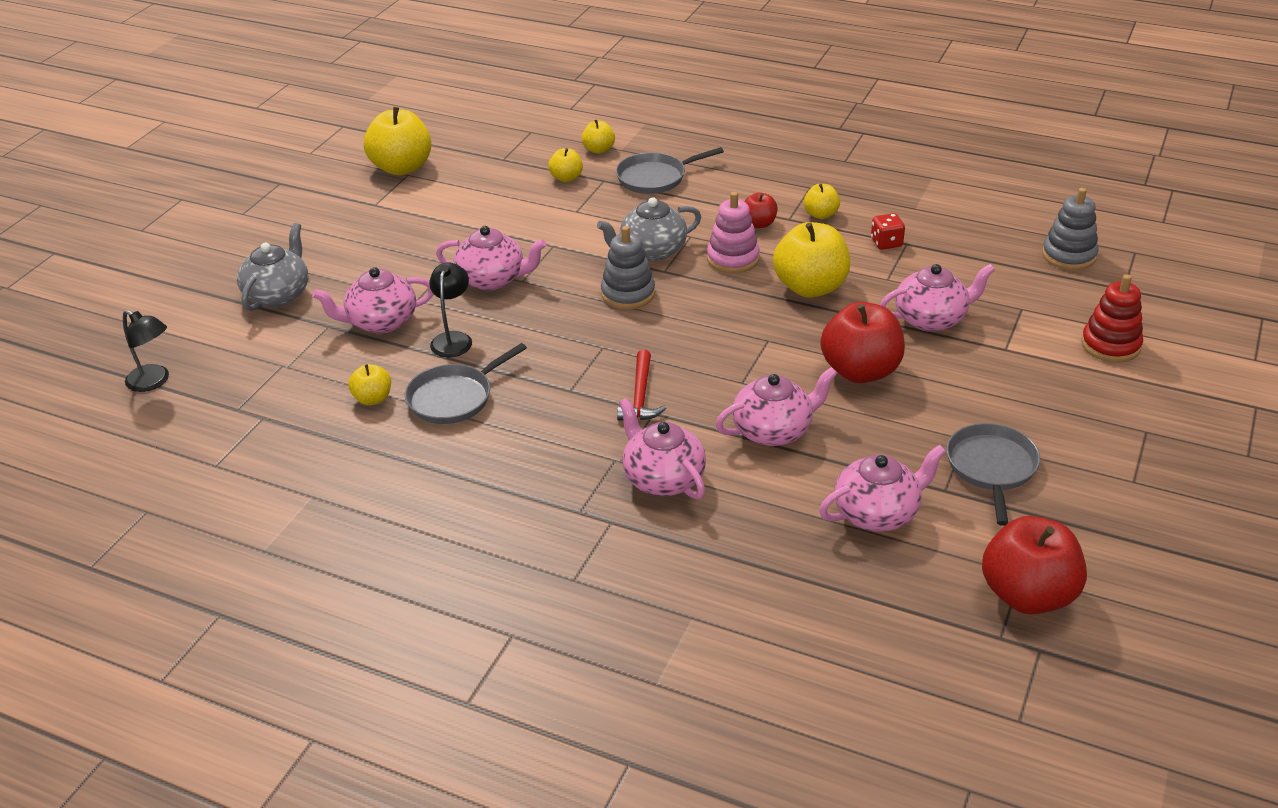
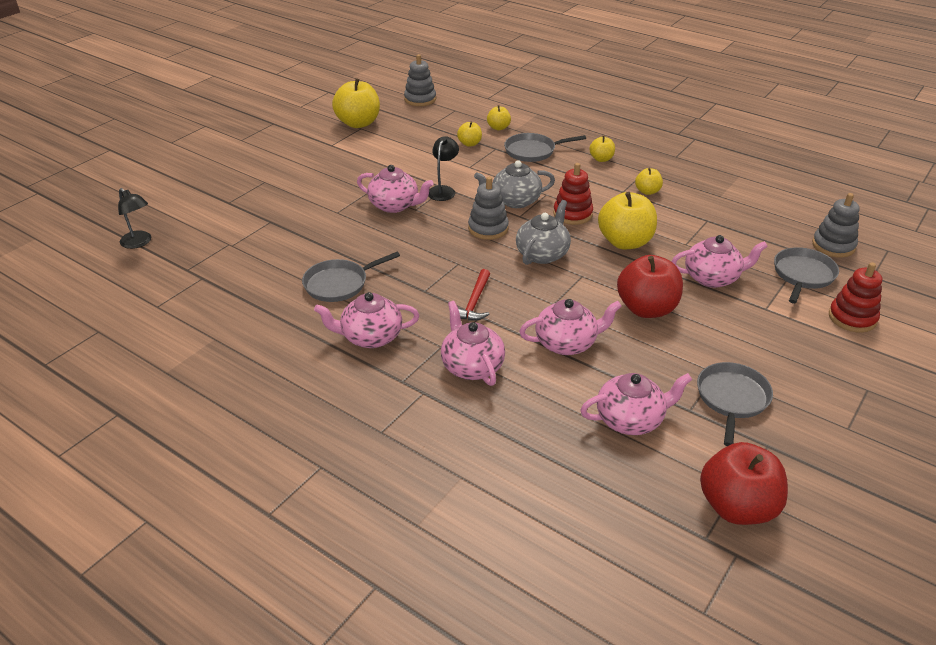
camera: 10 degrees right, 0 degrees up
(278, 295) = (244, 196): grey teapot -> grey teapot (542, 254)
(373, 399) = (282, 276): yellow apple -> yellow apple (601, 159)
(381, 322) = (307, 224): pink teapot -> pink teapot (370, 337)
(453, 339) = (353, 243): black lamp -> black lamp (443, 190)
(477, 121) = (420, 99): none -> grey stacking toy
(733, 259) = (572, 214): pink stacking toy -> red stacking toy
(759, 224) = (599, 192): red apple -> none
(886, 243) = (691, 218): red dice -> none
(1040, 299) = (803, 275): none -> grey pan

